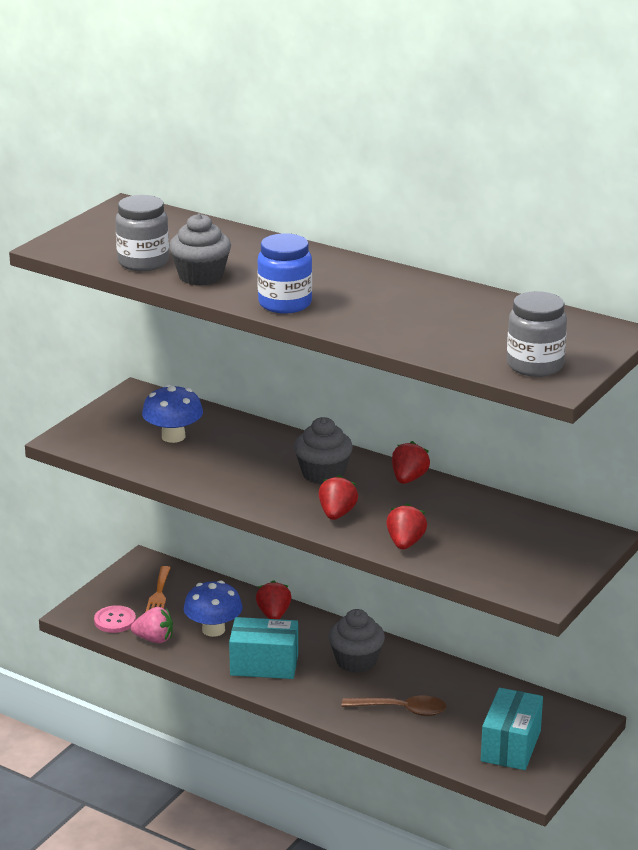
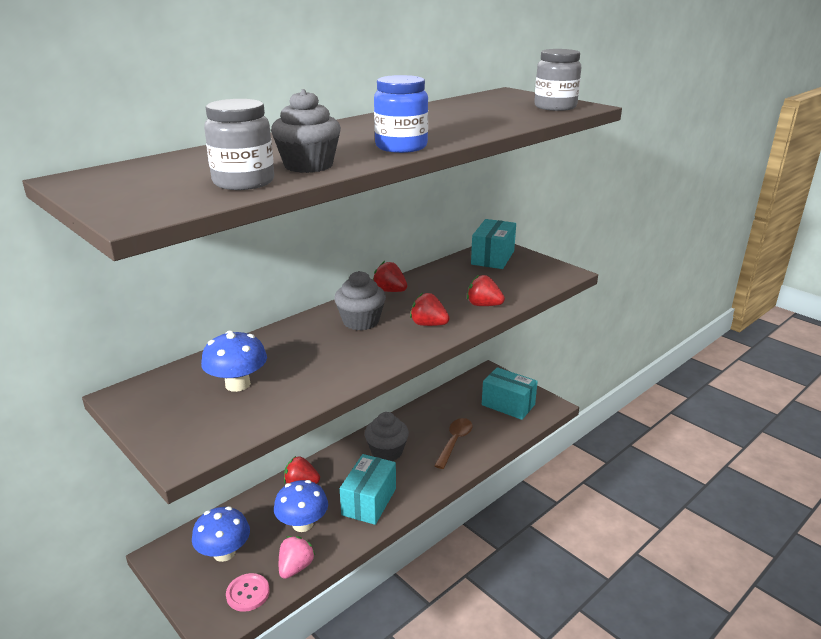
camera: 75 degrees left, 0 degrees up
(158, 594) = (224, 553): orange fork -> blue mushroom
(558, 536) = (492, 257): none -> turquoise box

